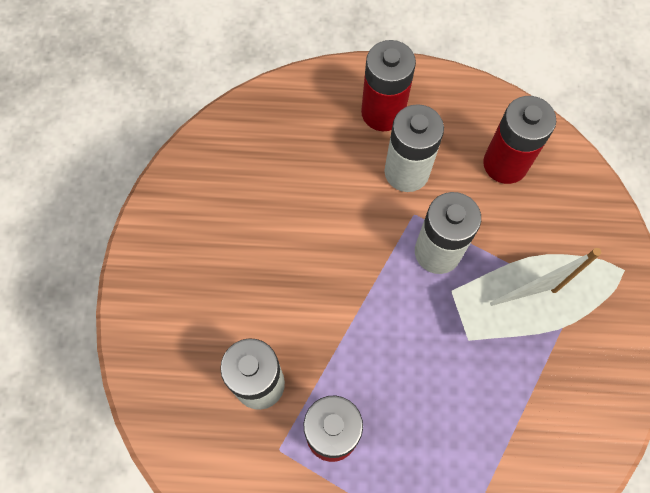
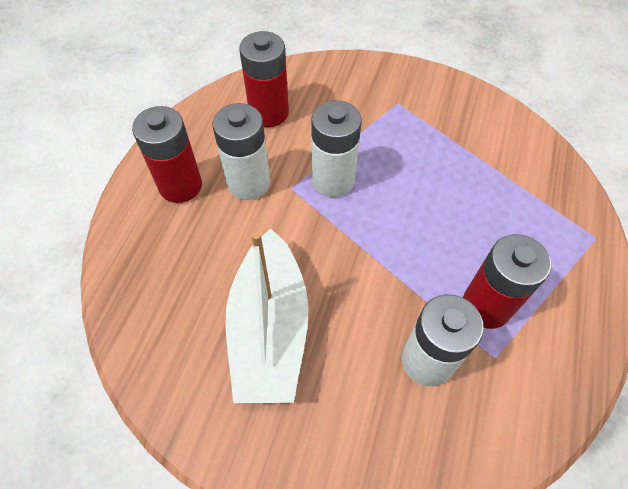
camera: 75 degrees left, 10 degrees down
(525, 303) = (394, 133): white boat -> white boat (269, 329)

